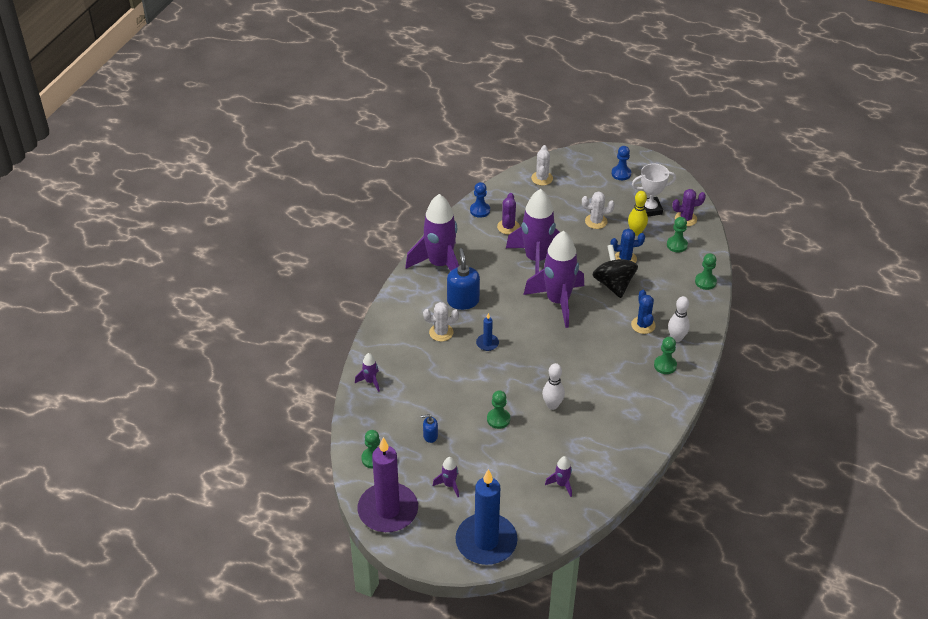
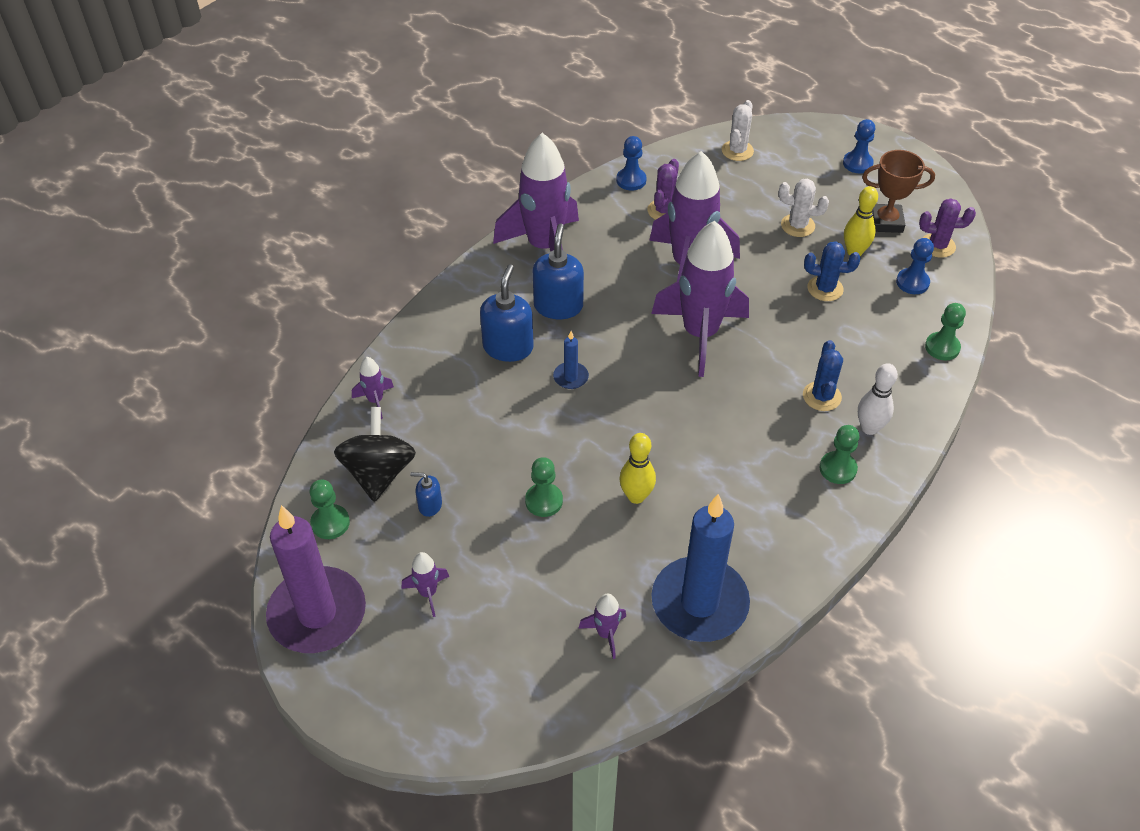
camera: 15 degrees right, 5 degrees up
(441, 332) = (508, 347): white cactus -> blue soap dispenser
(486, 541) = (449, 705): blue candle -> blue candle (699, 603)
(552, 405) = (636, 496): white bowling pin -> yellow bowling pin
(613, 284) = (795, 324): black spinning top -> black spinning top (379, 473)
(650, 209) = (886, 222): white trophy -> brown trophy
(677, 245) = (912, 282): green pawn -> blue pawn

